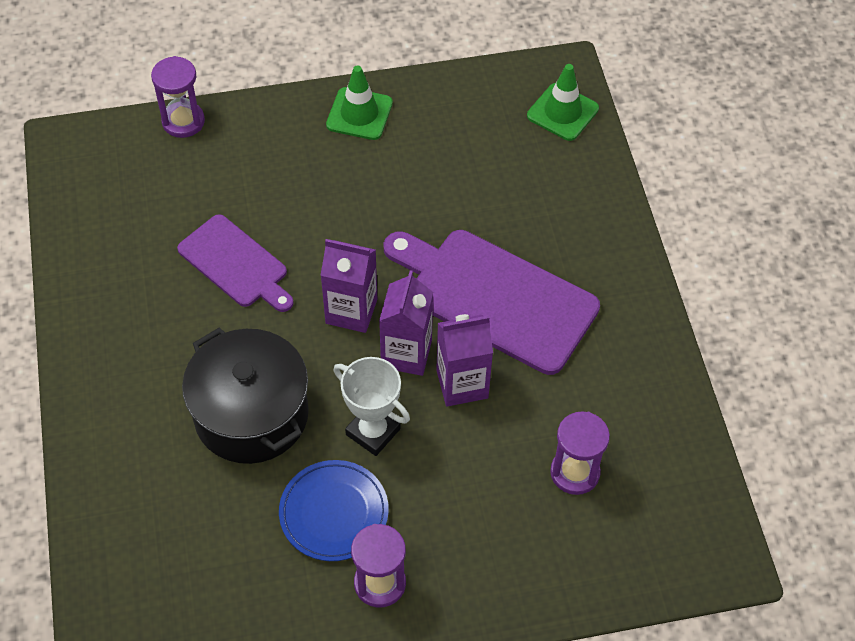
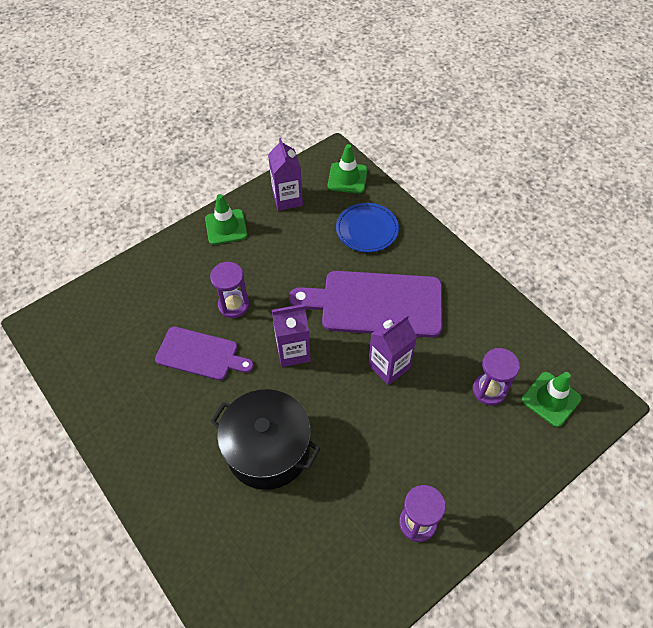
camera: 25 degrees left, 0 degrees up
(183, 121) = (113, 277): purple hourglass -> purple hourglass (233, 305)
(334, 512) = (360, 490): blue plate -> blue plate (367, 229)
(373, 432) = (353, 423): white trophy -> none
(406, 354) = (343, 363): purple carton -> purple carton (287, 199)
(651, 522) = (551, 399): none -> green traffic cone

